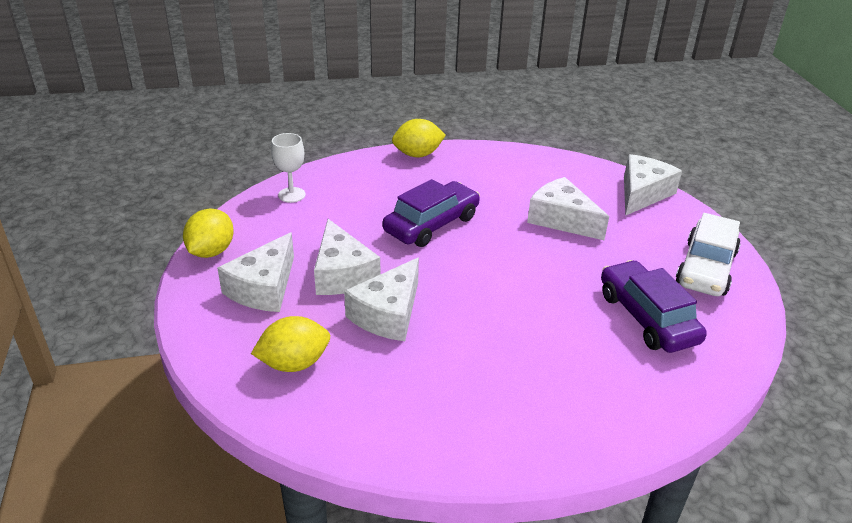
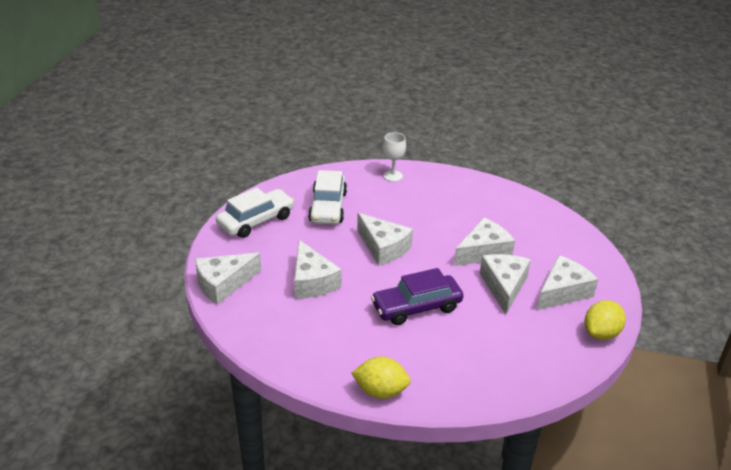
camera: 155 degrees left, 0 degrees up
(291, 195) = (525, 375): white goblet -> white goblet (393, 176)
(294, 363) = (551, 241): yellow lemon -> none
(521, 280) = (383, 248): none -> white cheese
(647, 317) = (328, 207): purple car -> white car

